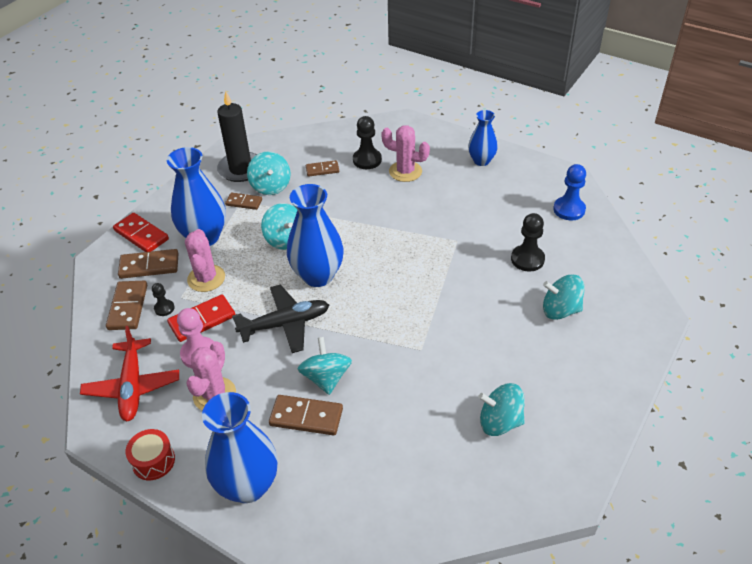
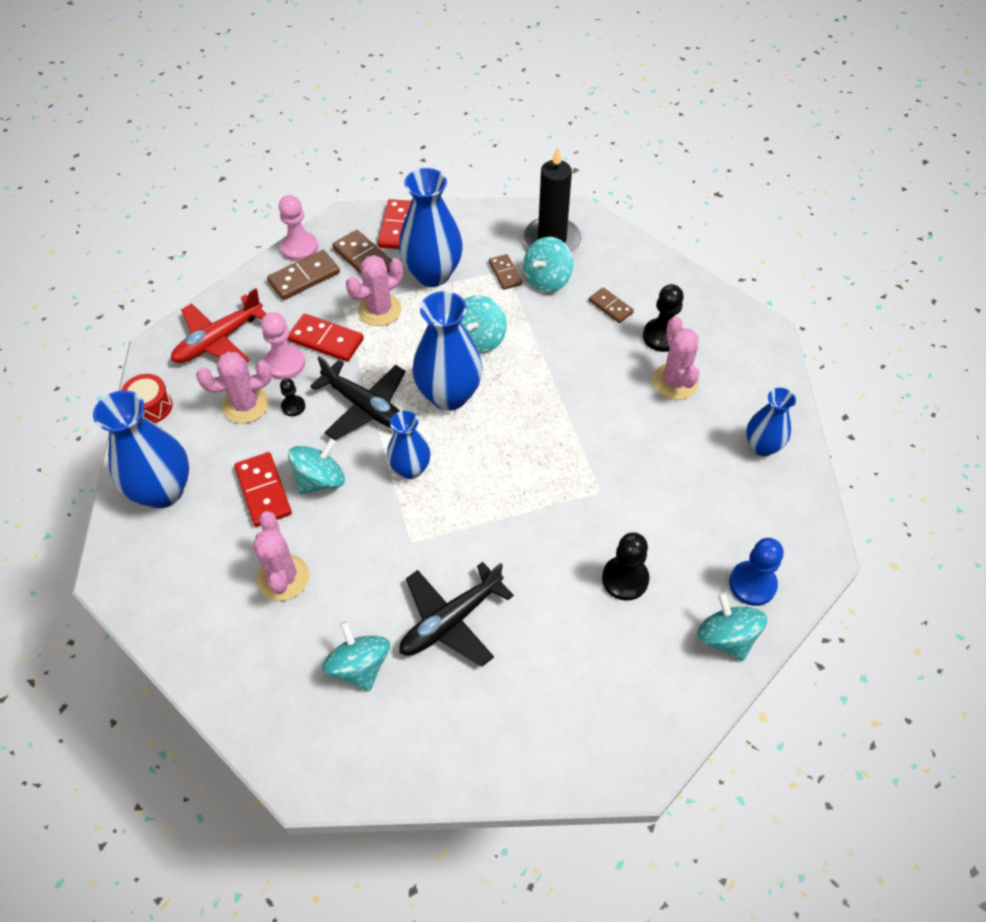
camera: 55 degrees right, 10 degrees up
(95, 297) = (299, 248): none -> pink pawn
(164, 308) = (321, 303): black pawn -> black pawn (293, 406)
(306, 417) = (263, 491): brown domino -> red domino
(361, 323) = (410, 469): none -> blue vase
(393, 437) = (283, 577): none -> pink cactus
(498, 356) = (450, 621): none -> black plane
(560, 310) = (566, 653): turquoise spinning top -> turquoise spinning top (726, 637)

